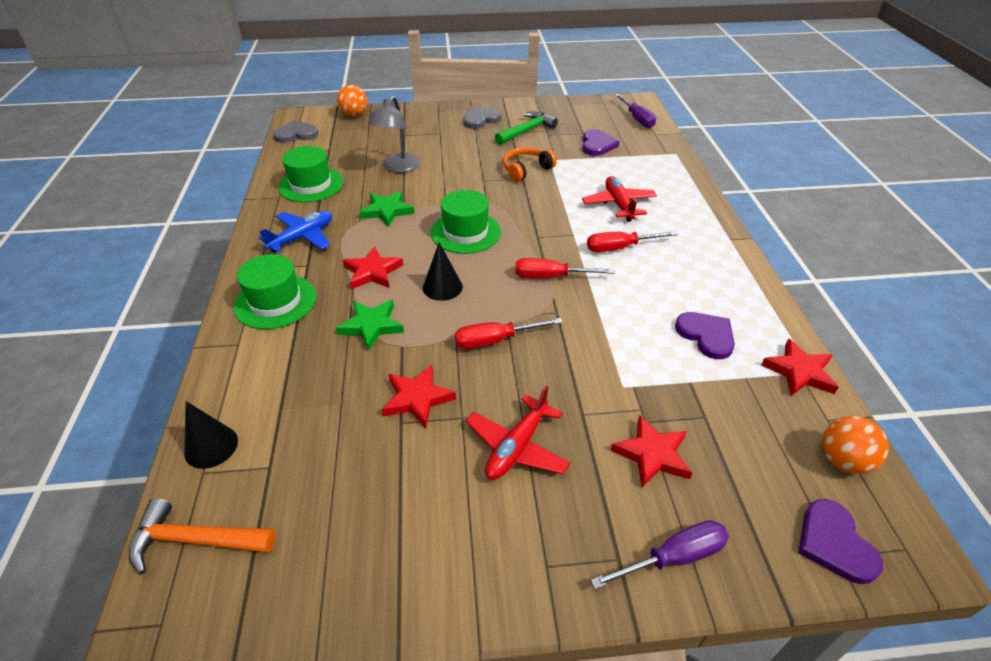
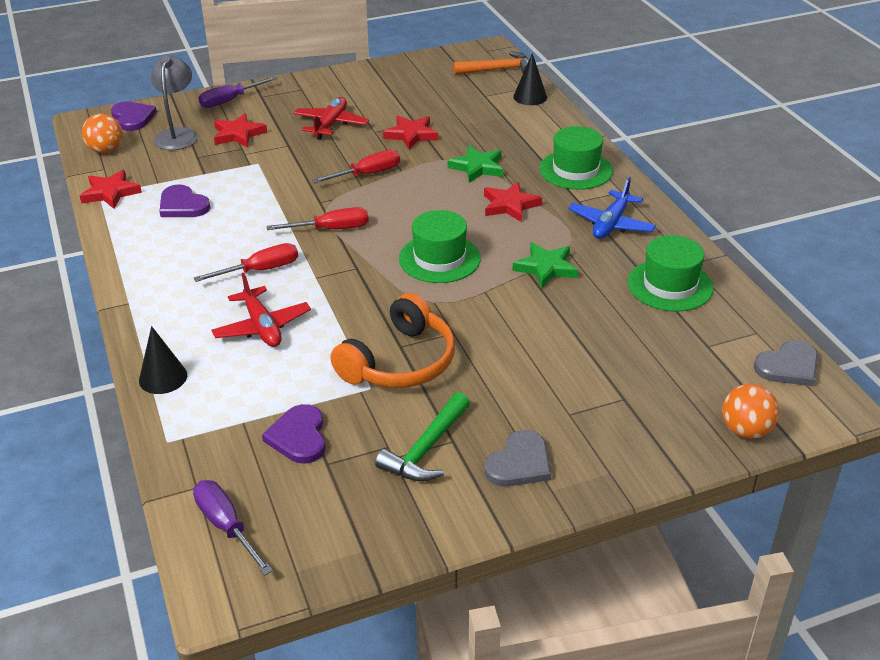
camera: 165 degrees right, 5 degrees down
(398, 167) = (582, 332): grey lamp -> grey lamp (178, 134)
(442, 287) = (434, 204): black cone -> black cone (163, 377)
(526, 170) = (400, 362): orange headphones -> orange headphones, size x1.57

